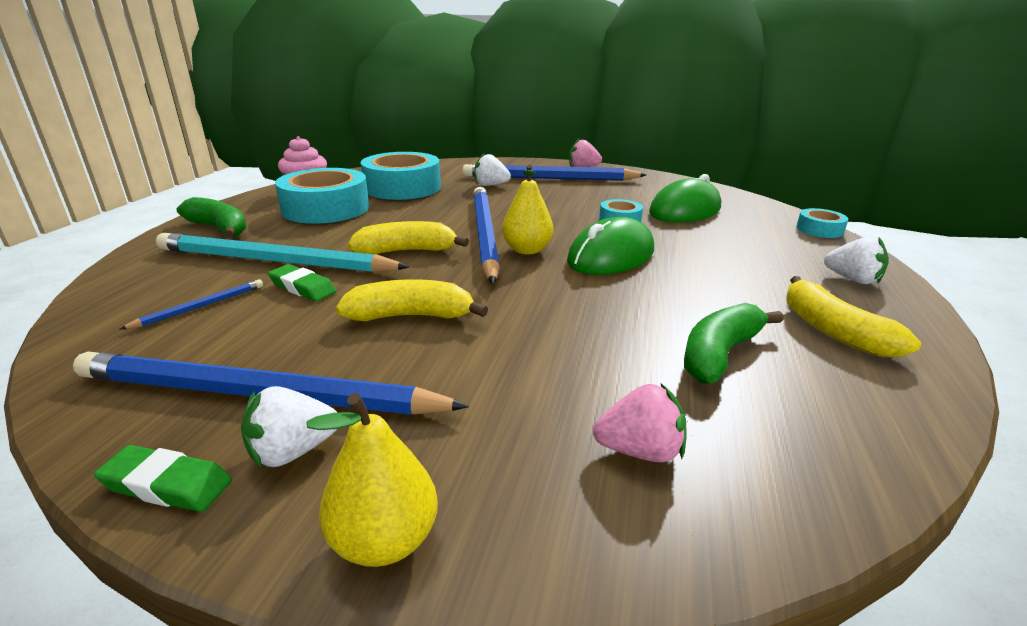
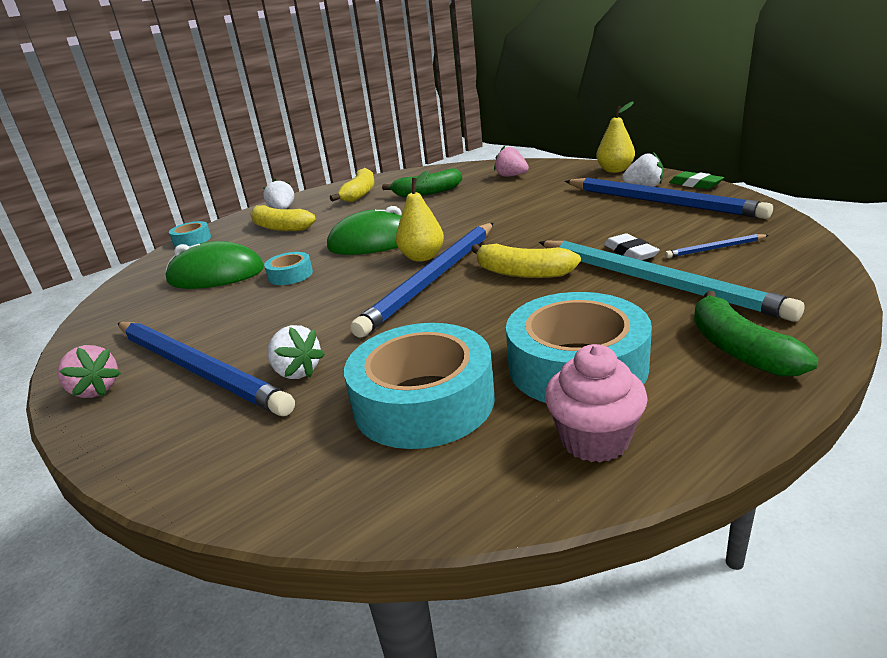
camera: 140 degrees left, 0 degrees up
(302, 288) = (630, 252): green eraser -> white eraser
(411, 316) = (559, 224): yellow banana -> yellow banana (280, 227)

